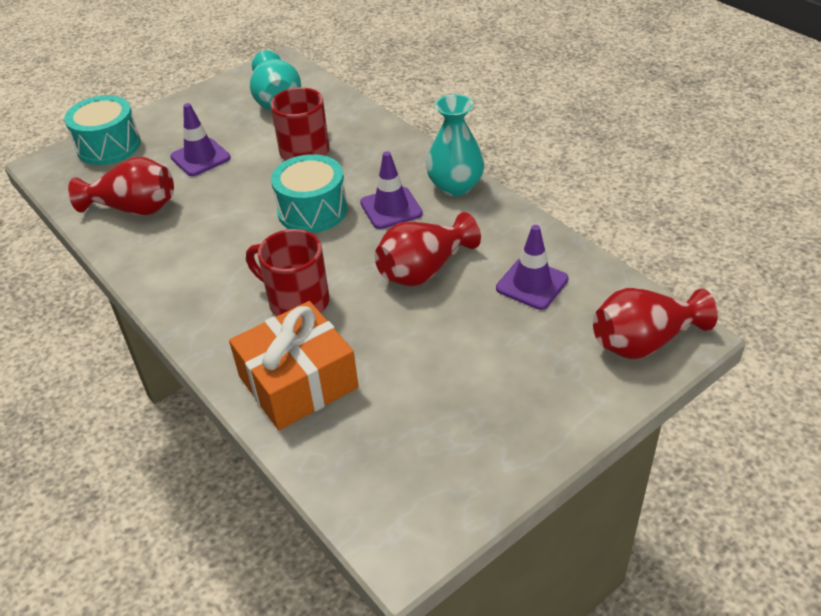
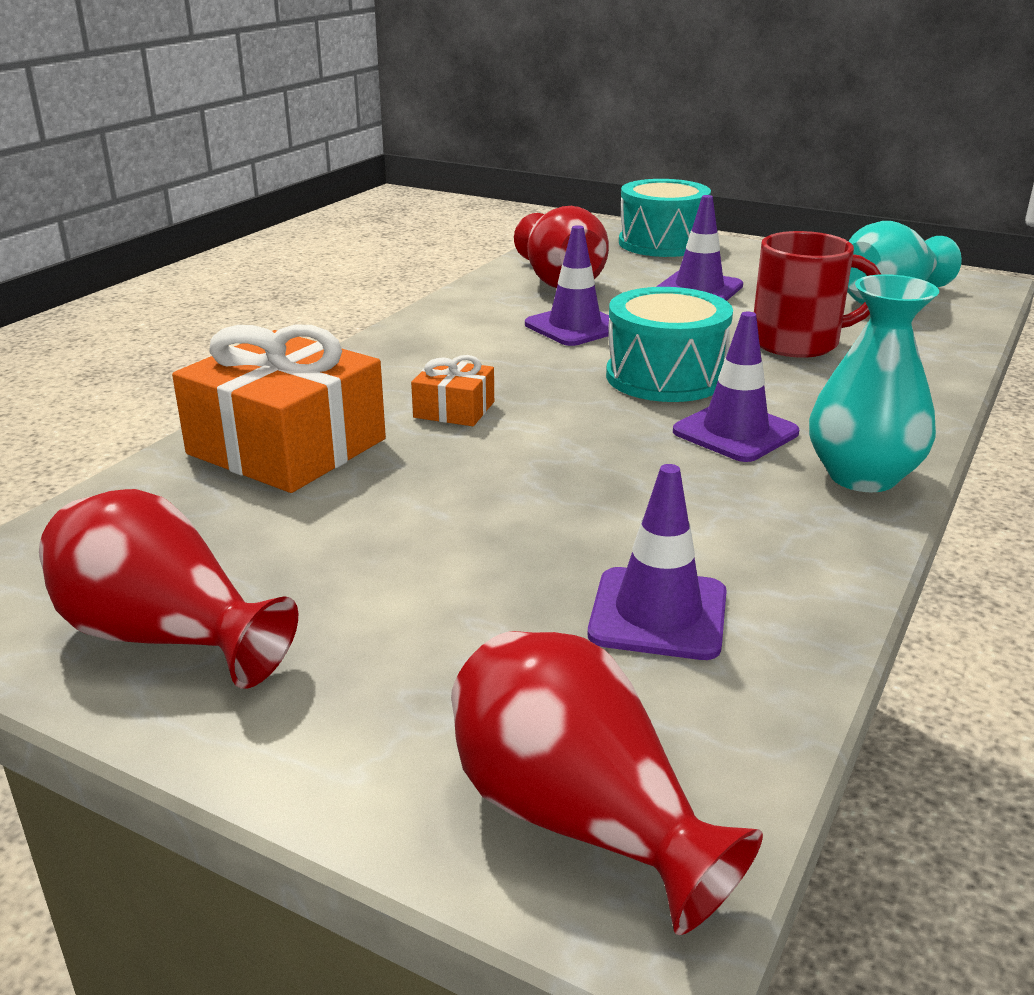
camera: 65 degrees right, 15 degrees down
(216, 223) = (575, 327): none -> purple traffic cone
(296, 301) = (454, 409): red mug -> orange gift
(424, 270) = (604, 492): red vase -> red vase (165, 637)

